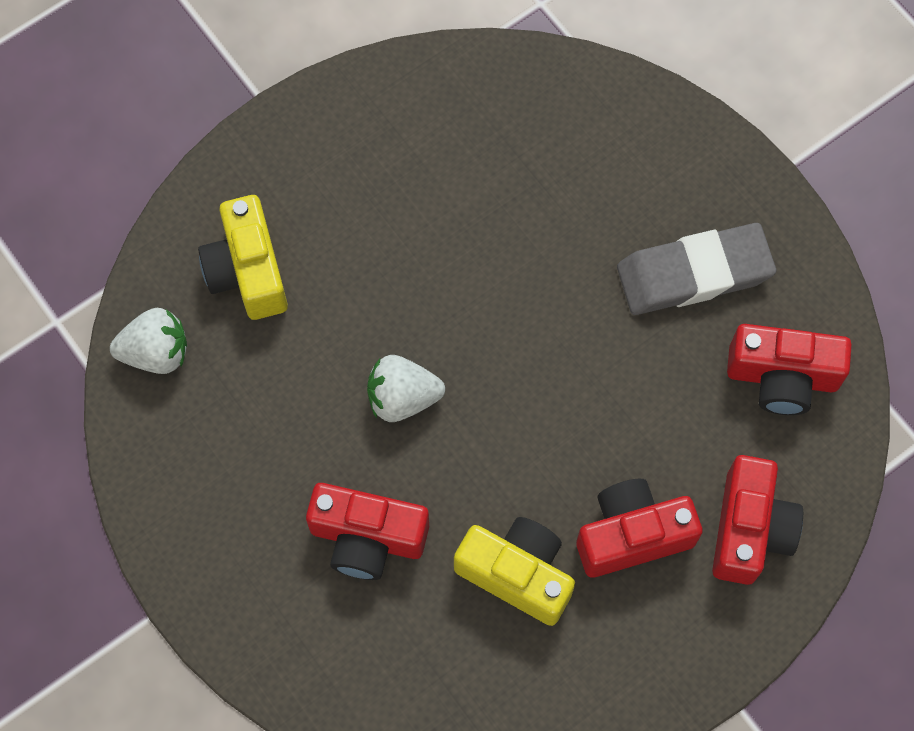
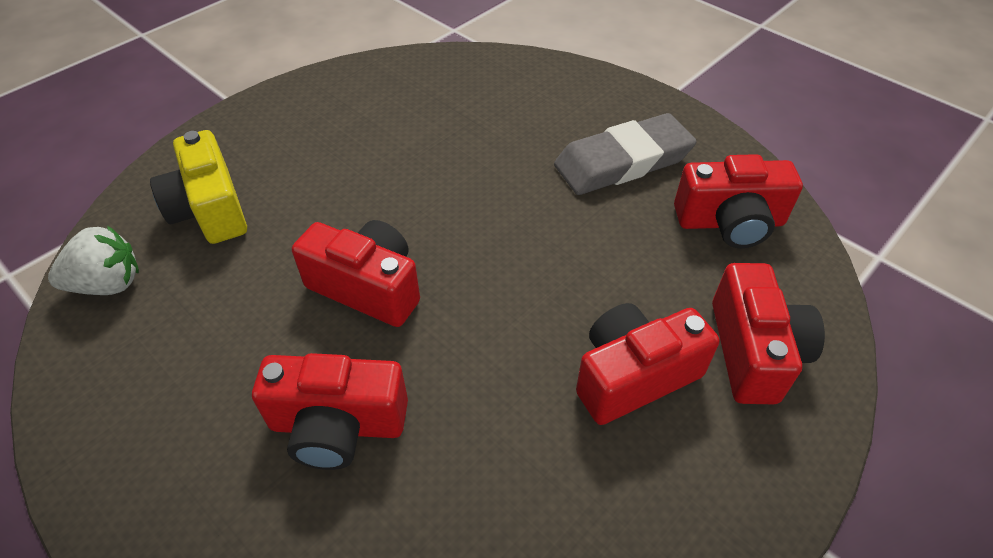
camera: 10 degrees left, 20 degrees down
(402, 398) = (367, 287): white strawberry -> red camera
(517, 574) = (516, 436): yellow camera -> none

